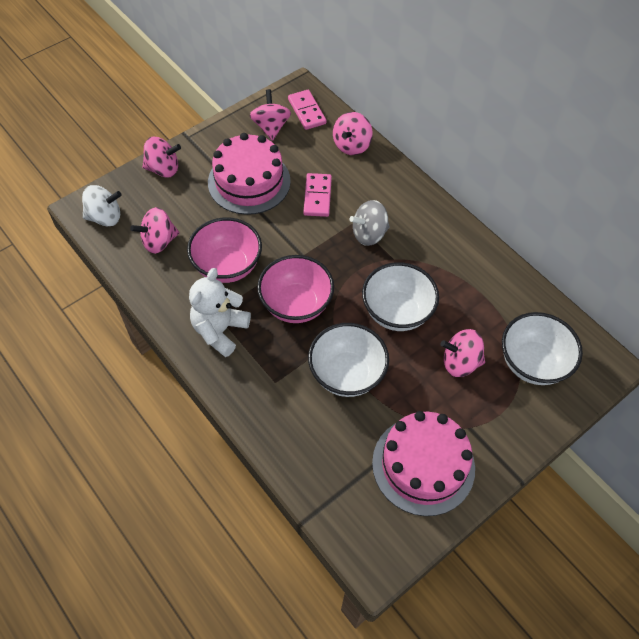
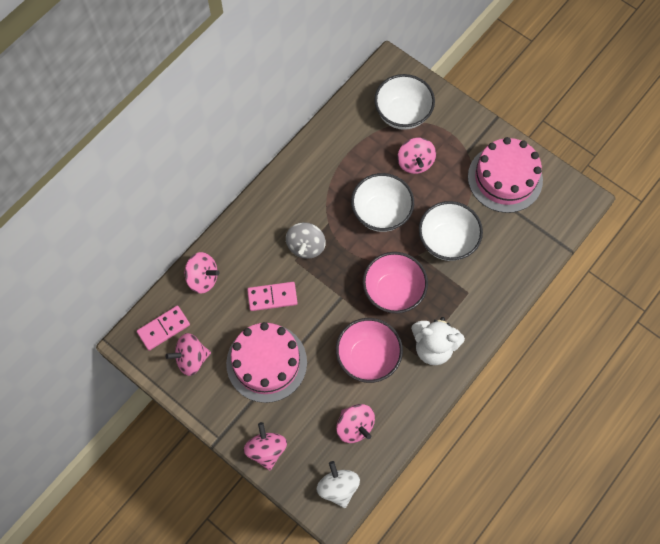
camera: 100 degrees left, 10 degrees up
(369, 234) = (306, 246): grey spinning top -> grey spinning top turned 45 degrees clockwise

